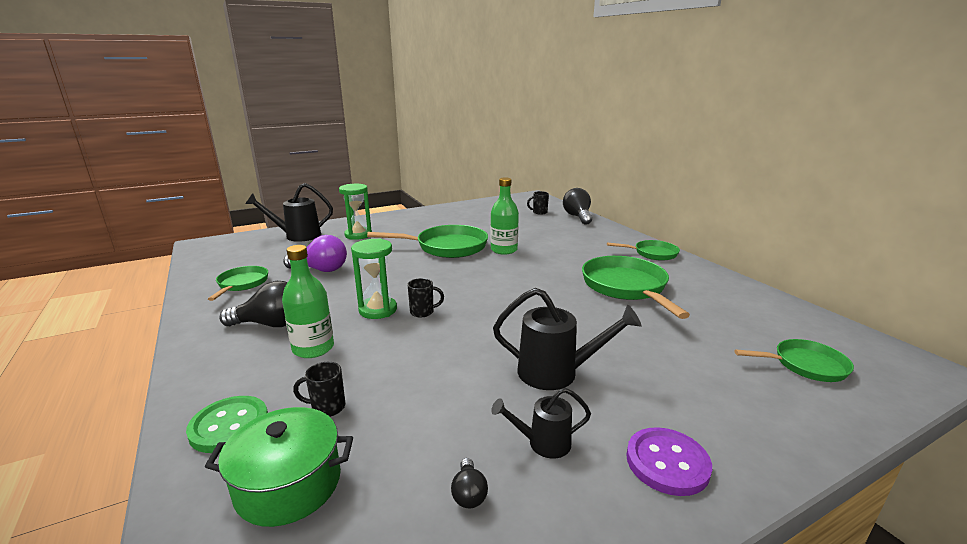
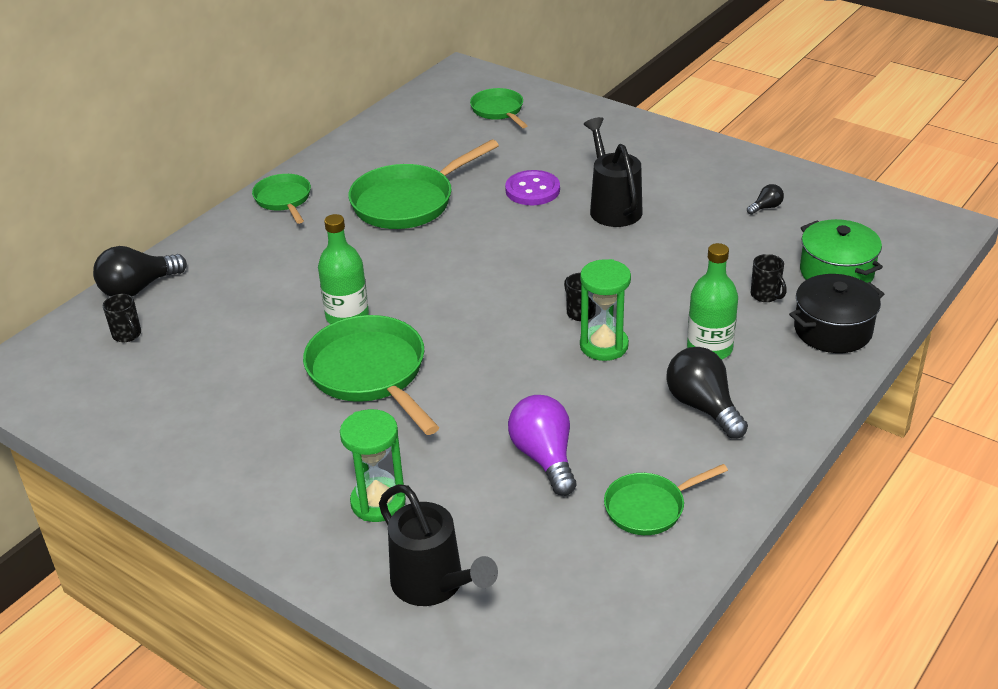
camera: 115 degrees left, 15 degrees up
(229, 426) = (832, 330): green button -> black pot
(543, 443) = (698, 194): black watering can -> none
(667, 463) = (668, 151): purple button -> purple button (532, 190)

